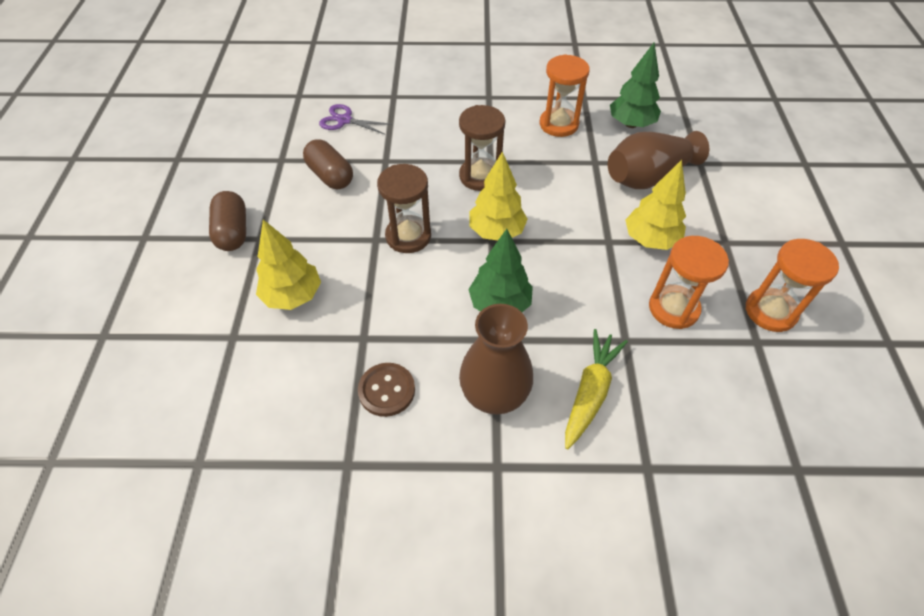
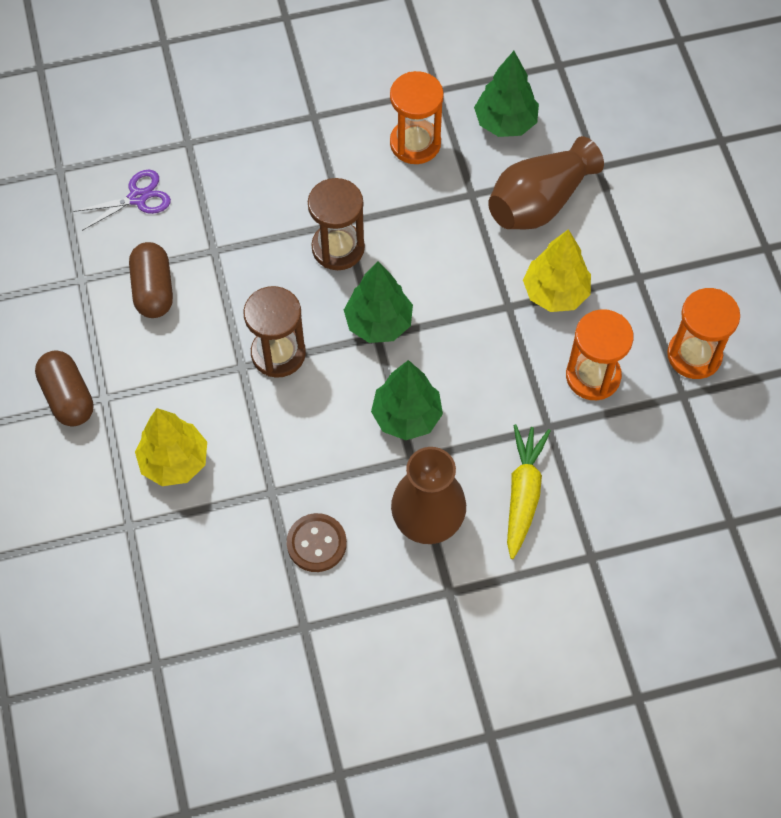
camera: 15 degrees left, 10 degrees up
(330, 176) = (153, 289): brown capsule -> brown capsule turned 45 degrees clockwise
(344, 120) = (138, 198): purple scissors -> purple scissors turned 150 degrees clockwise
(496, 232) = (378, 323): yellow tree -> green tree

